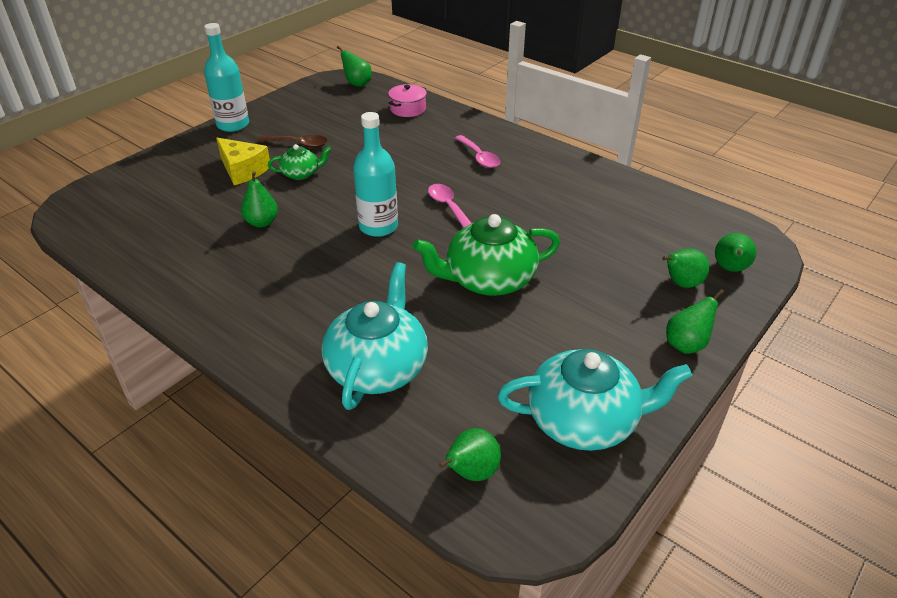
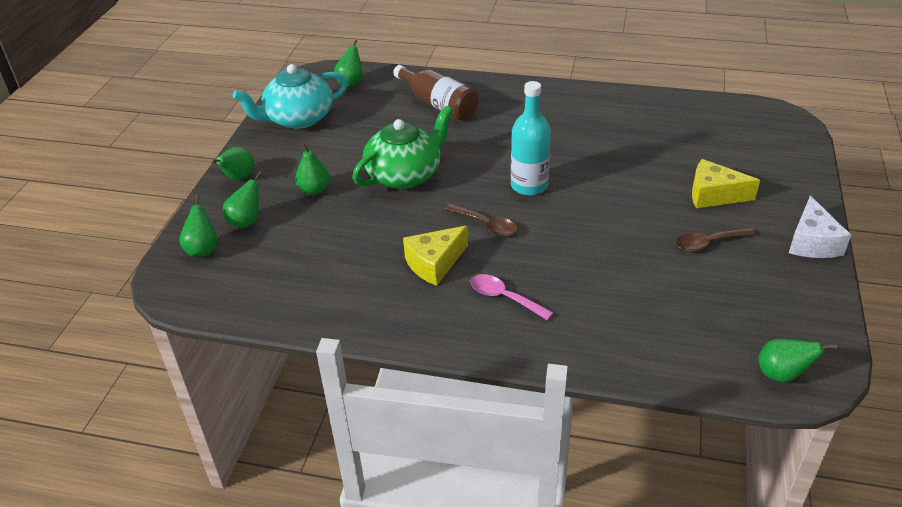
camera: 155 degrees right, 0 degrees up
(233, 125) = (812, 242): turquoise bottle -> white cheese
(262, 222) = (625, 157): green pear -> green pear (314, 190)
(301, 173) = (657, 210): green teapot -> none
(378, 367) = (438, 104): turquoise teapot -> brown bottle
(408, 109) = (659, 348): pink pot -> none
(448, 206) = (486, 225): pink spoon -> brown spoon
(515, 192) = (434, 263): none -> yellow cheese

